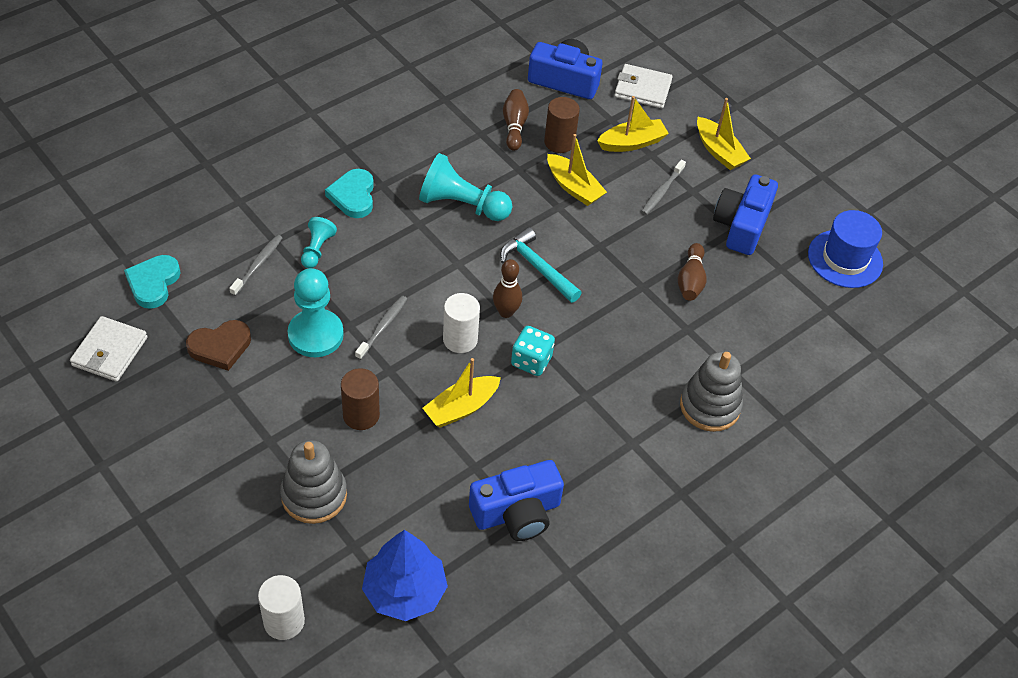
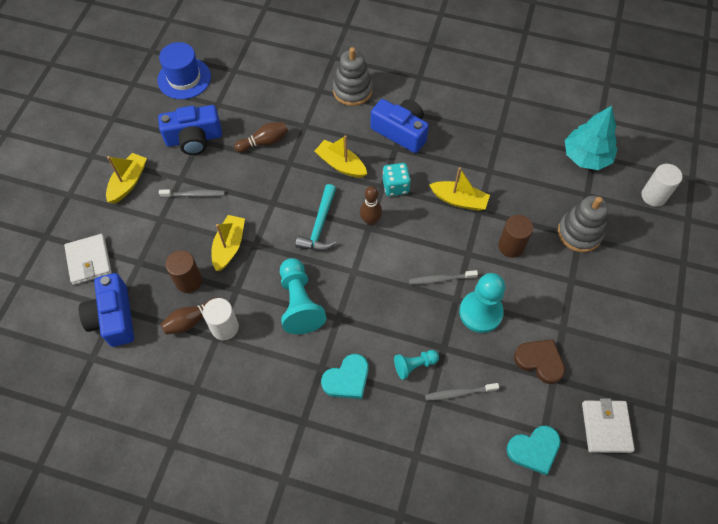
camera: 120 degrees left, 10 degrees up
(109, 351) = (606, 427): white wallet -> white wallet turned 75 degrees counterclockwise
(404, 591) = (586, 156): blue tree -> turquoise tree
(460, 339) = (412, 231): white cylinder -> white cylinder (225, 327)
(517, 512) = (497, 136): blue camera -> blue camera (400, 132)
(632, 143) = (156, 236): yellow boat -> yellow boat (341, 164)

